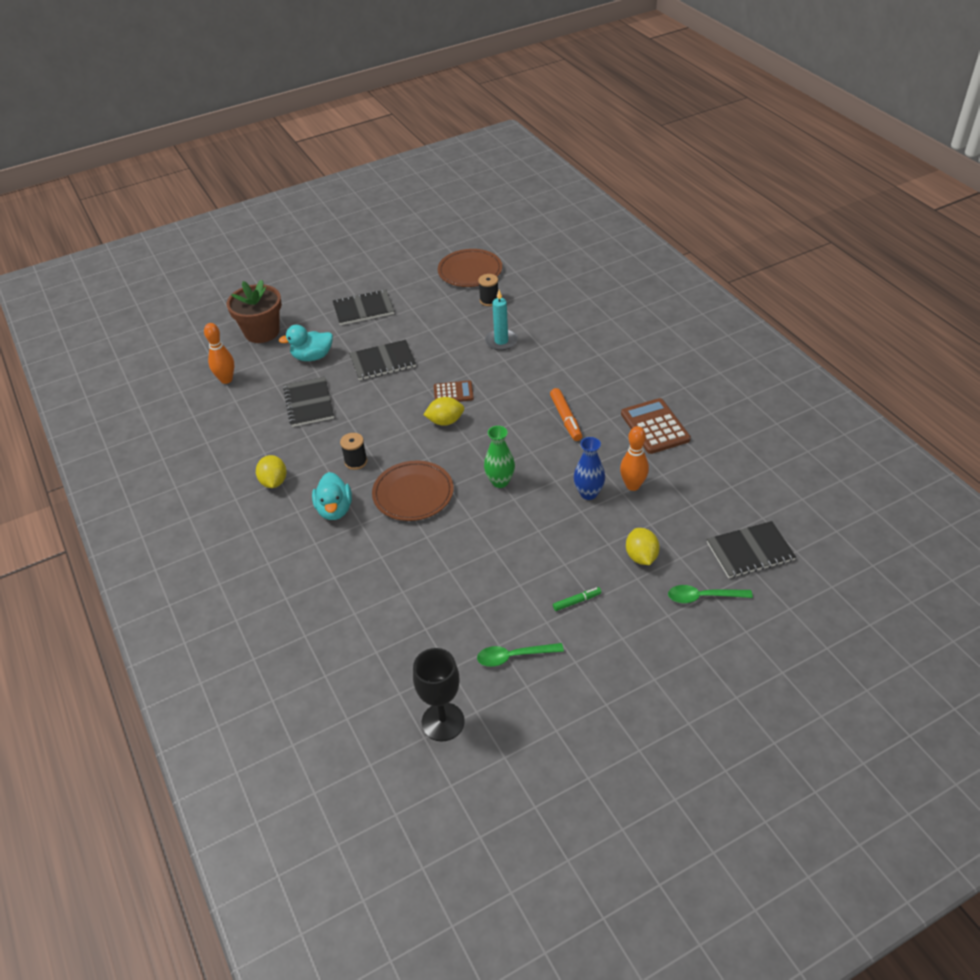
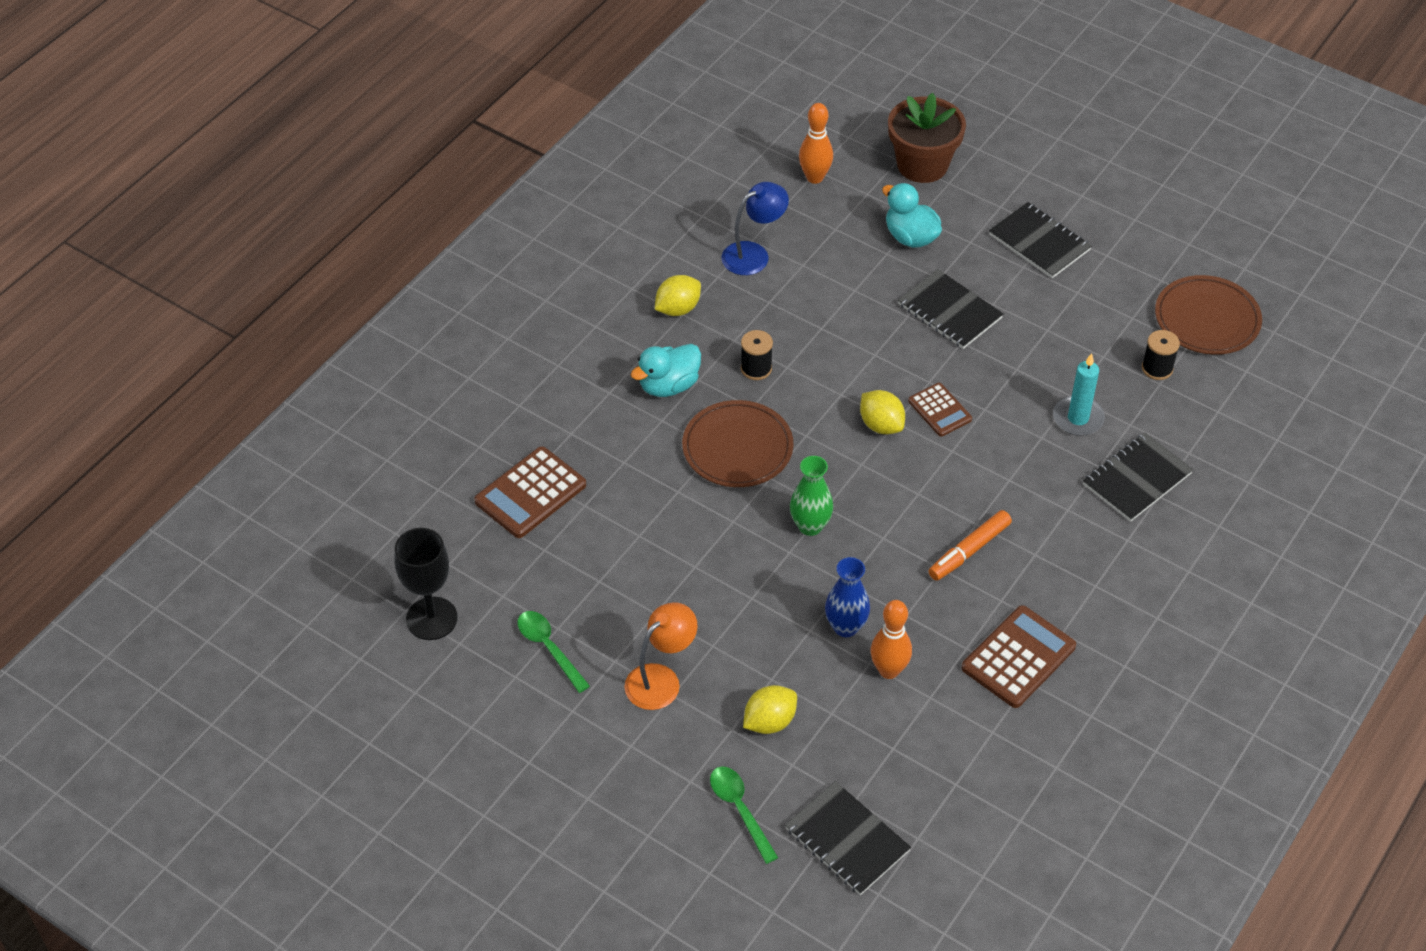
camera: 60 degrees right, 5 degrees up
(261, 429) = (753, 254): none -> blue lamp
(309, 403) = (825, 275): black notebook -> black notebook (1136, 479)
(370, 619) = (530, 493): none -> brown calculator
(576, 601) = (661, 679): green marker -> orange lamp

